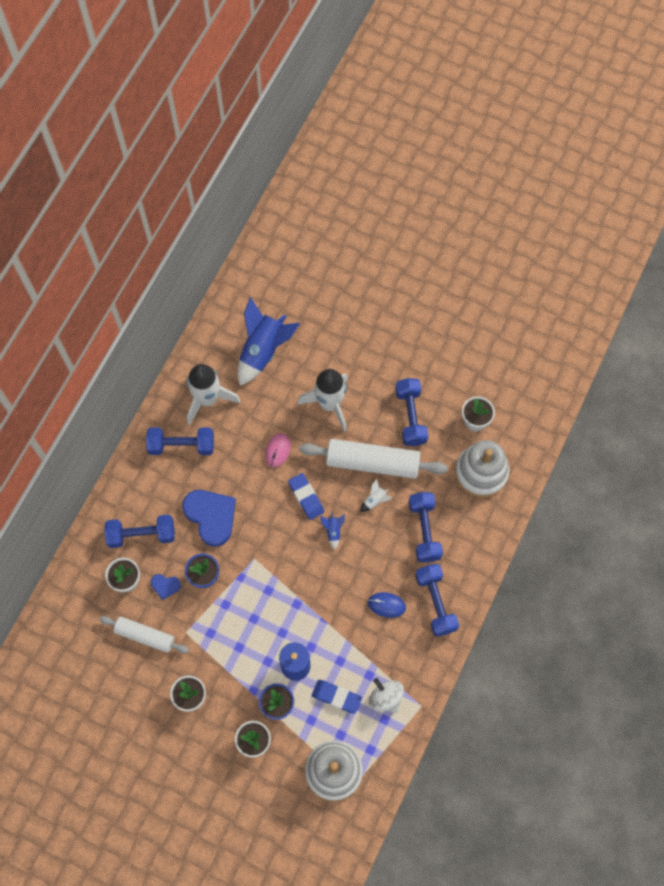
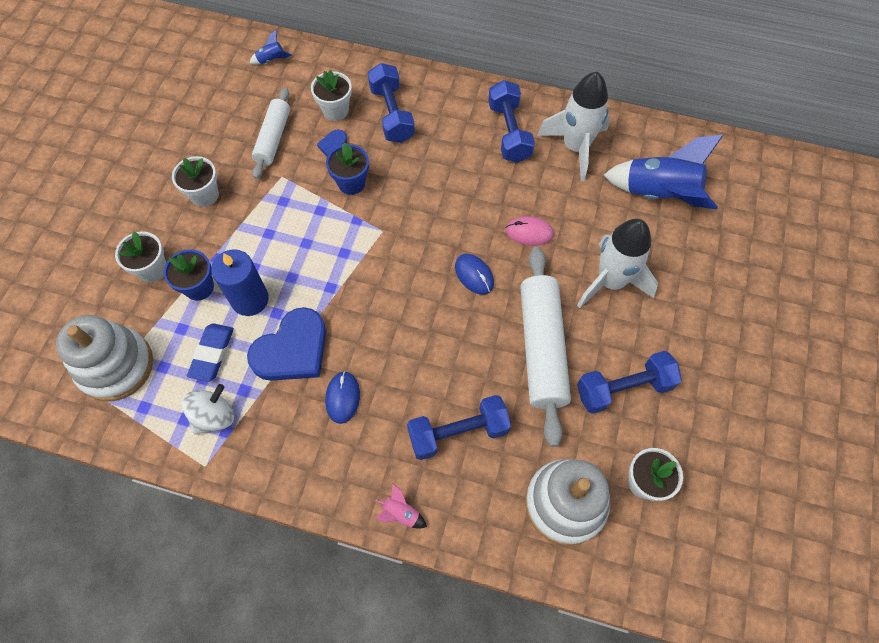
camera: 80 degrees right, 5 degrees down
(211, 516) = (427, 176): blue heart -> blue heart (292, 350)
(306, 497) = (474, 275): blue eraser -> blue mouse
(333, 531) = (434, 314): blue rocket -> blue rocket (271, 60)
(375, 500) = (488, 359): white rocket -> none
(435, 603) = (354, 464): blue dumbbell -> none
(473, 577) = (400, 513): none -> pink rocket

